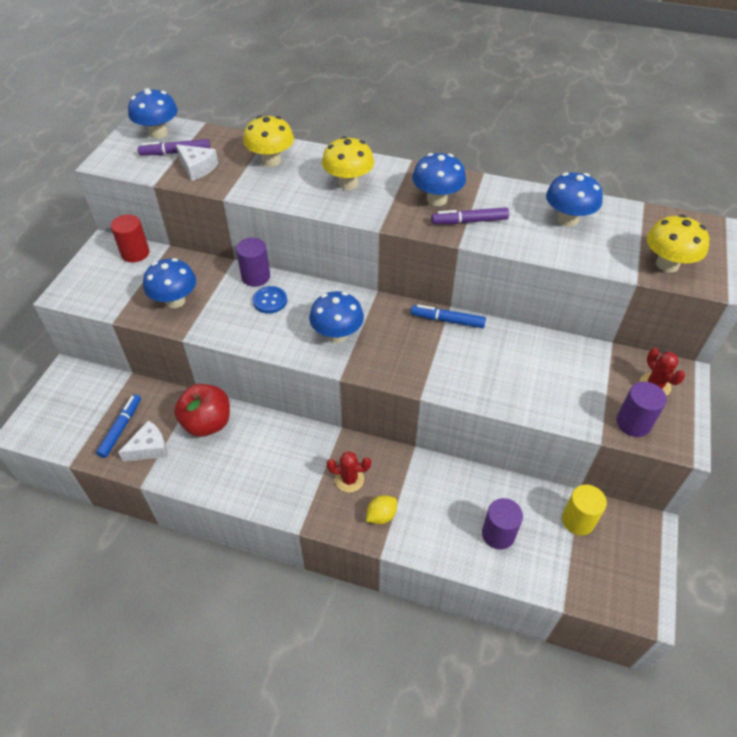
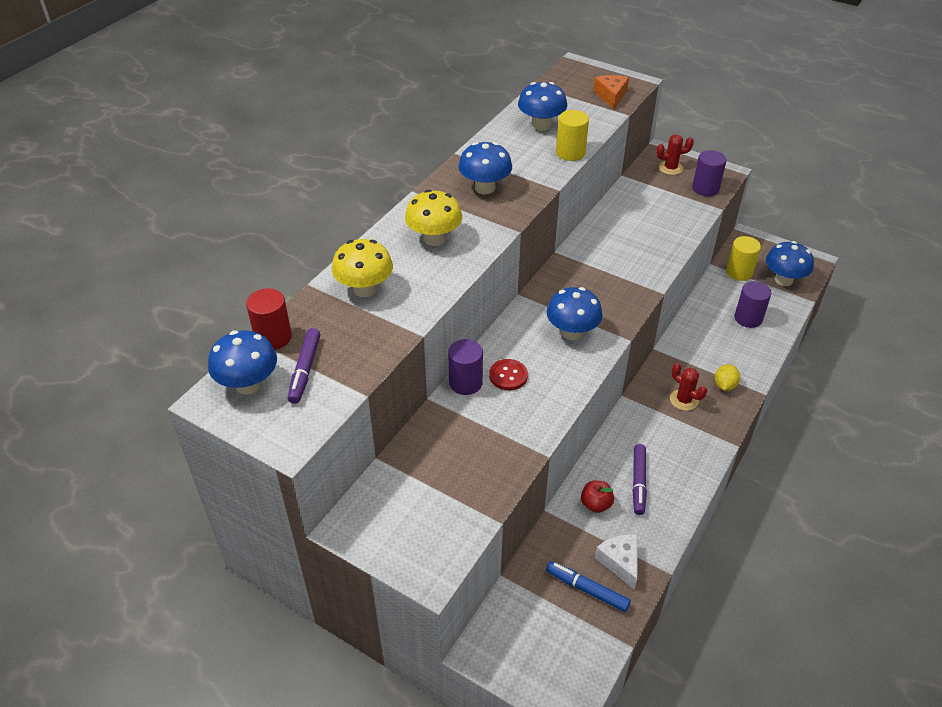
camera: 75 degrees left, 5 degrees down
(135, 253) = (378, 494): red cylinder -> red cylinder (273, 337)
(175, 301) = (482, 458): blue mushroom -> blue mushroom (783, 280)
(197, 168) = (349, 352): white cheese -> none
(207, 423) = (596, 504): red apple -> red apple, size x0.54
(270, 301) = (508, 376): blue button -> red button
(349, 479) = (684, 400): red cactus -> red cactus turned 60 degrees counterclockwise
(381, 516) = (724, 385): yellow lemon -> yellow lemon turned 45 degrees clockwise
(447, 320) = (573, 257): blue marker -> none
(469, 221) = (525, 176): purple marker -> purple marker (638, 482)
(529, 247) = (570, 153): none -> yellow cylinder
(667, 264) = (611, 96): yellow mushroom -> orange cheese

